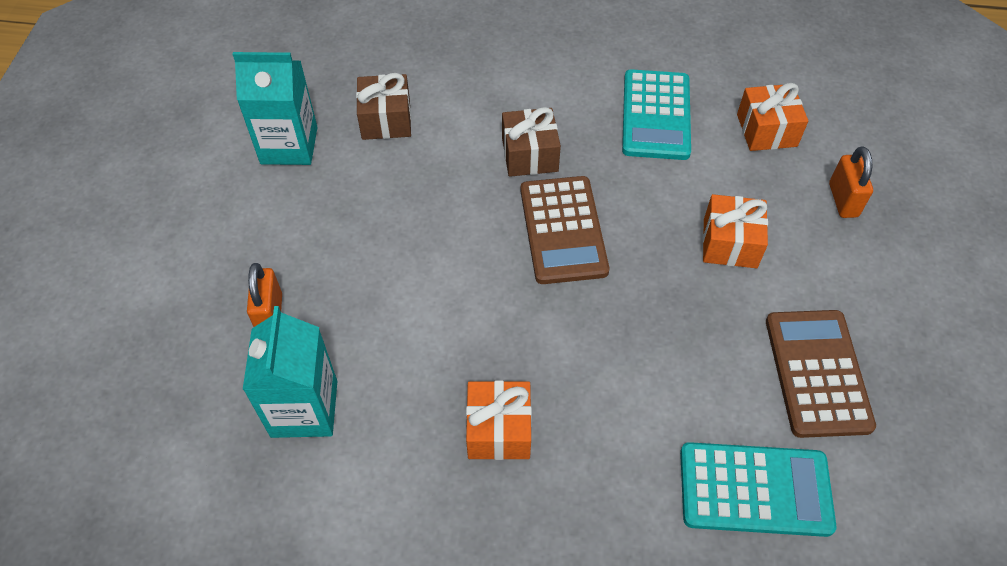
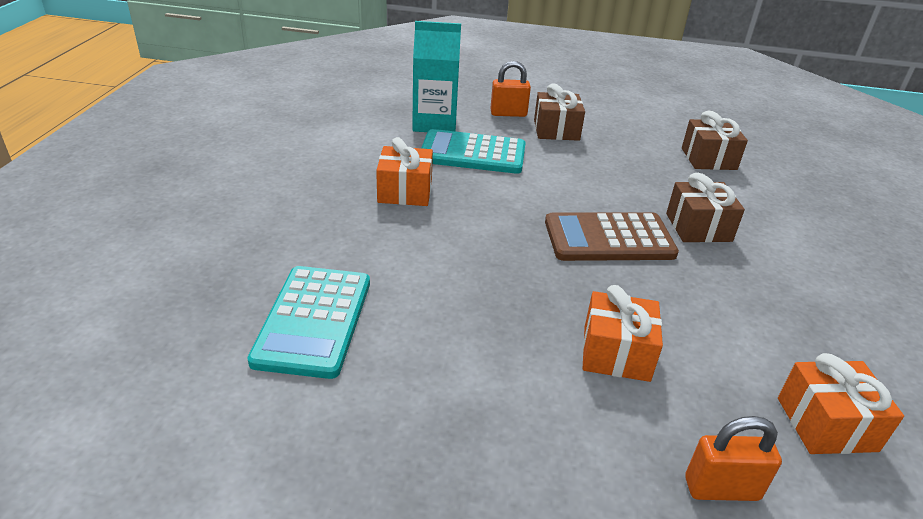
camera: 90 degrees right, 20 degrees down
(289, 145) = (663, 121): turquoise carton -> none
(320, 260) = (556, 130): none -> brown gift
(656, 115) = (799, 320): turquoise calculator -> turquoise calculator (473, 153)
(817, 373) = (437, 396): brown calculator -> none

